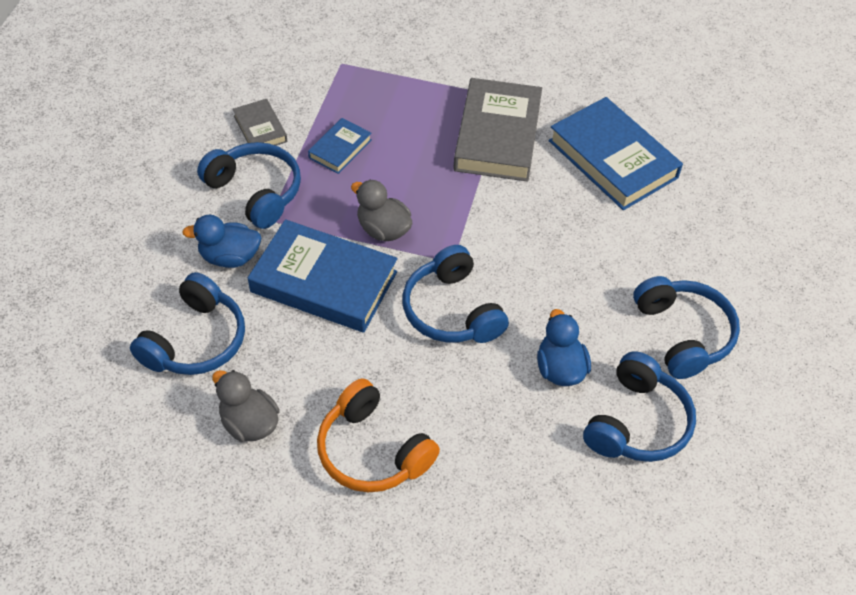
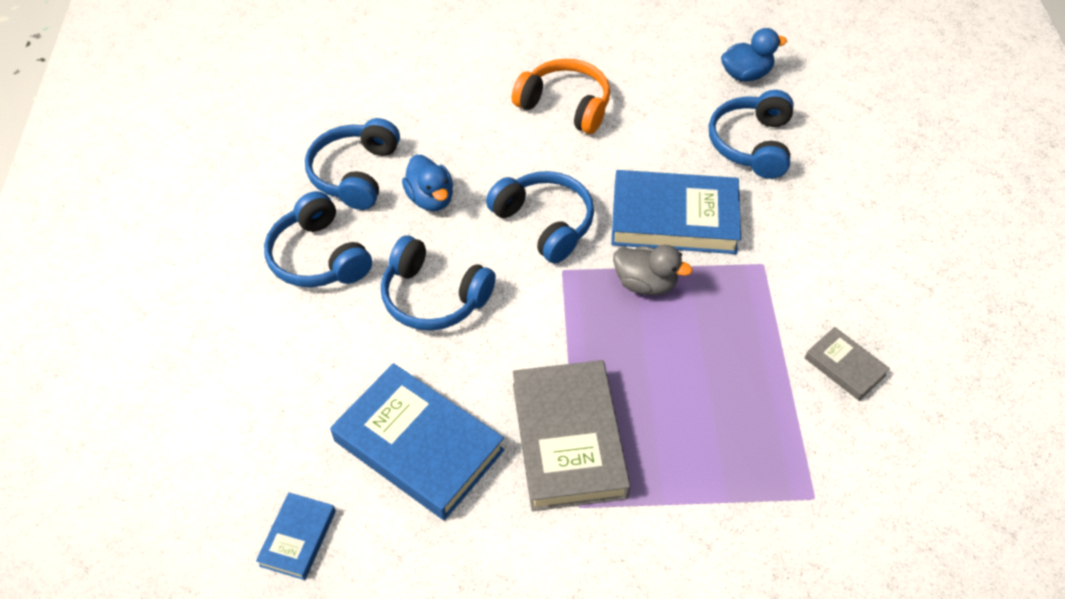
camera: 165 degrees right, 0 degrees up
(229, 257) = (774, 218): blue duck -> blue duck (746, 74)
(249, 423) = (669, 100): grey duck -> none
(255, 192) = (796, 289): blue headphones -> blue headphones (434, 297)
(340, 149) = (741, 366): blue book -> blue book (298, 538)

